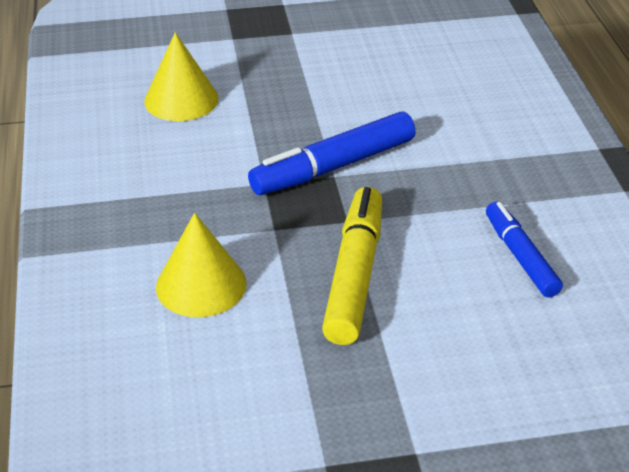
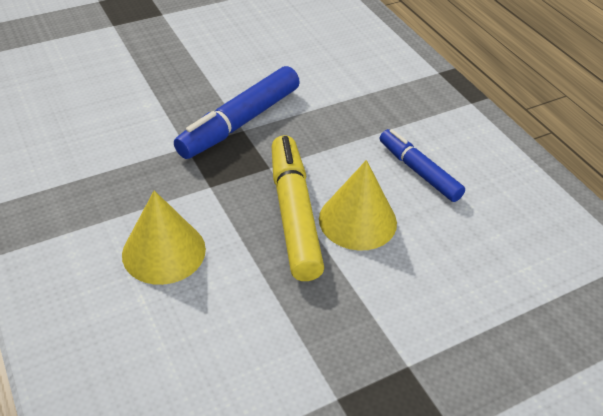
camera: 20 degrees left, 5 degrees up
(181, 99) = (86, 84): yellow cone -> yellow cone (357, 220)

